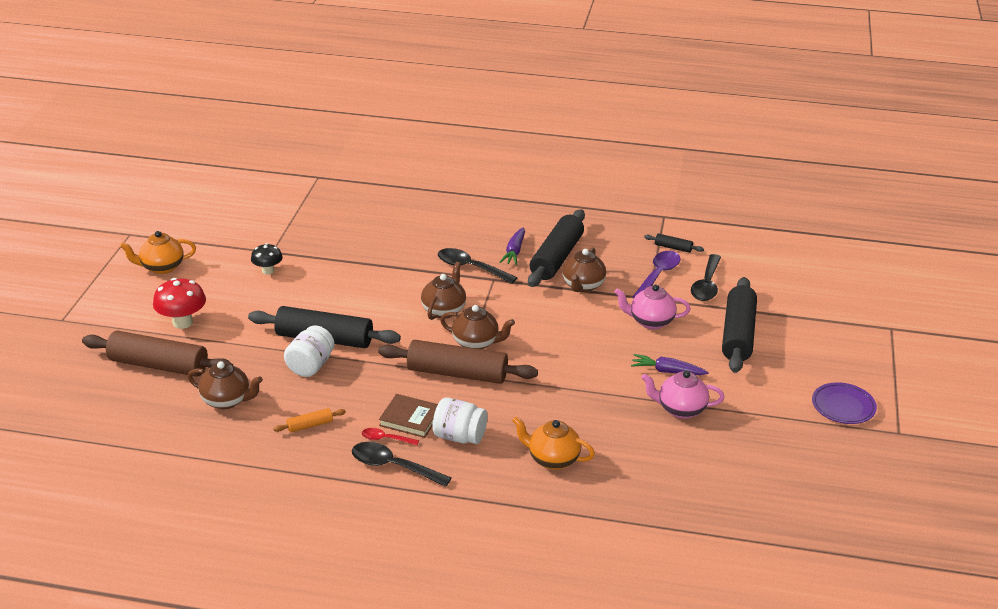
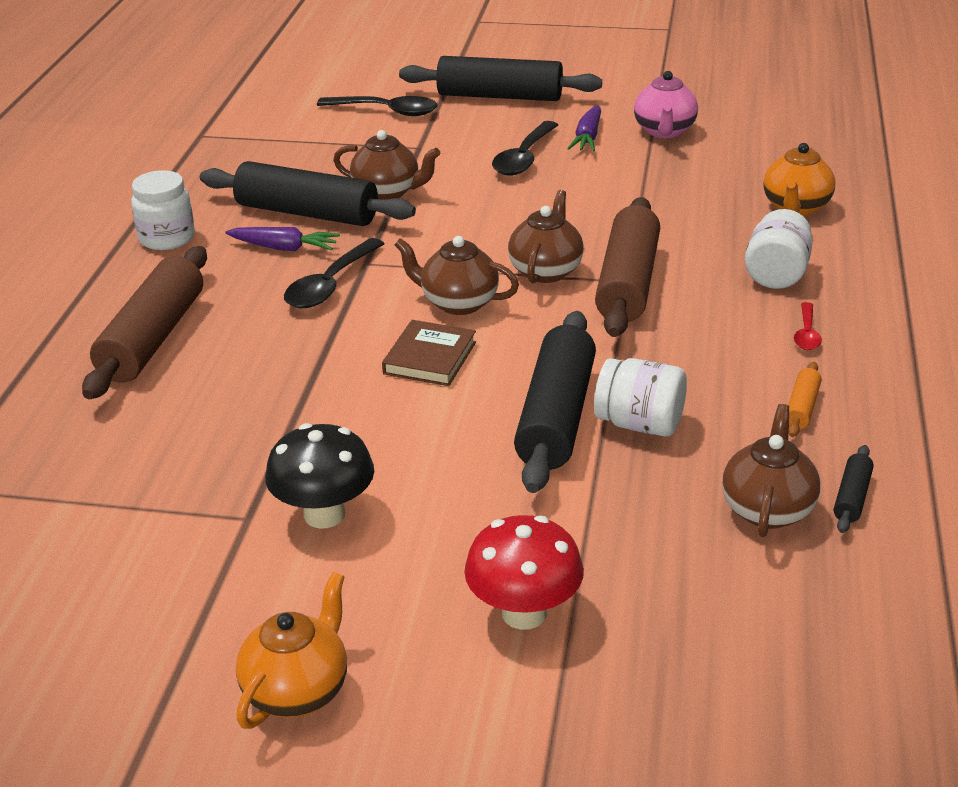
camera: 90 degrees left, 0 degrees up
(158, 365) = (683, 623): brown rolling pin -> brown rolling pin (153, 338)
(162, 267) = (297, 690): orange teapot -> orange teapot turned 135 degrees counterclockwise
(268, 271) = (324, 514): black mushroom -> black mushroom, size x1.56
(310, 425) = (802, 407): orange rolling pin -> orange rolling pin turned 45 degrees clockwise
(393, 466) = (865, 323): black spoon -> black spoon (524, 158)
(410, 418) = (750, 316): brown book -> brown book (429, 358)
(529, 214) = (167, 238): none -> white jar
(650, 321) = (476, 147): pink teapot -> none
(658, 275) = (361, 141): purple spoon -> none
(673, 248) = (289, 130): black rolling pin -> black rolling pin (852, 497)
(843, 406) = (632, 50): purple plate -> none

